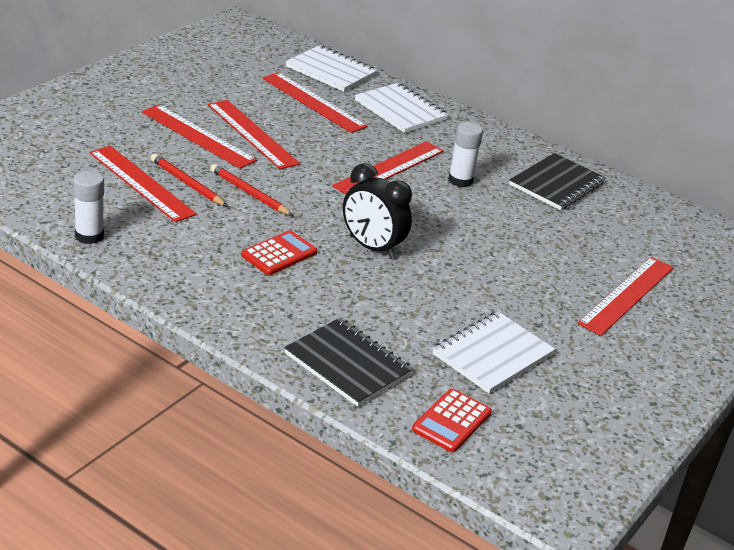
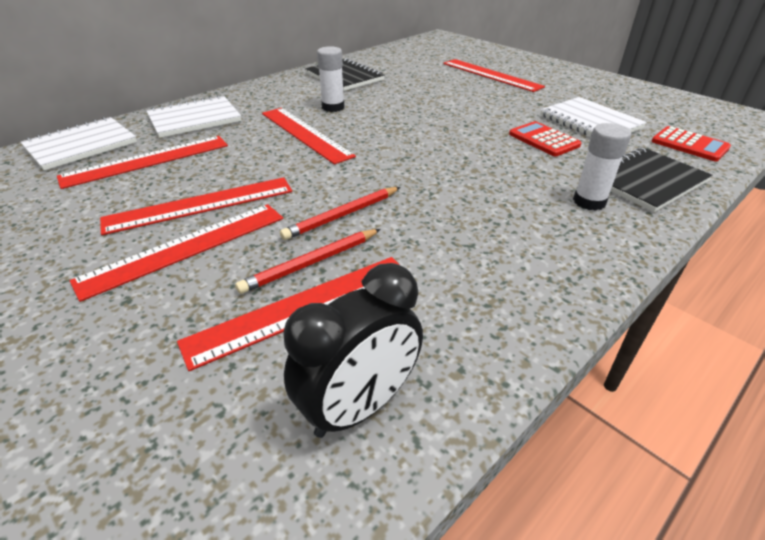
camera: 75 degrees left, 5 degrees up
(89, 236) = (457, 372): white glue stick -> white glue stick (589, 201)
(279, 254) = (470, 204): red calculator -> red calculator (543, 140)
(372, 247) = (448, 154): black clock -> black clock (359, 406)

